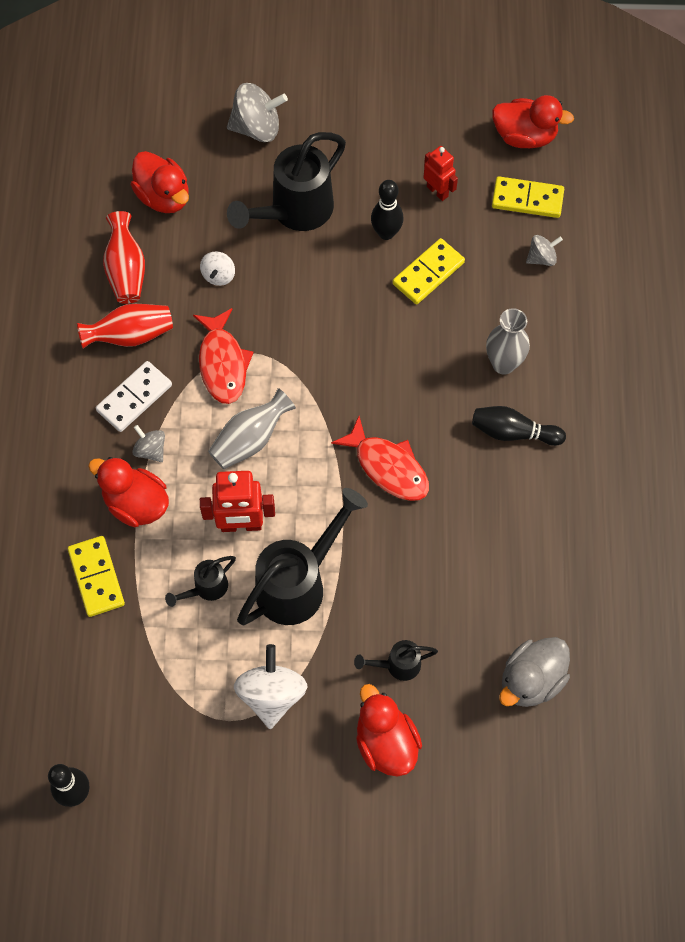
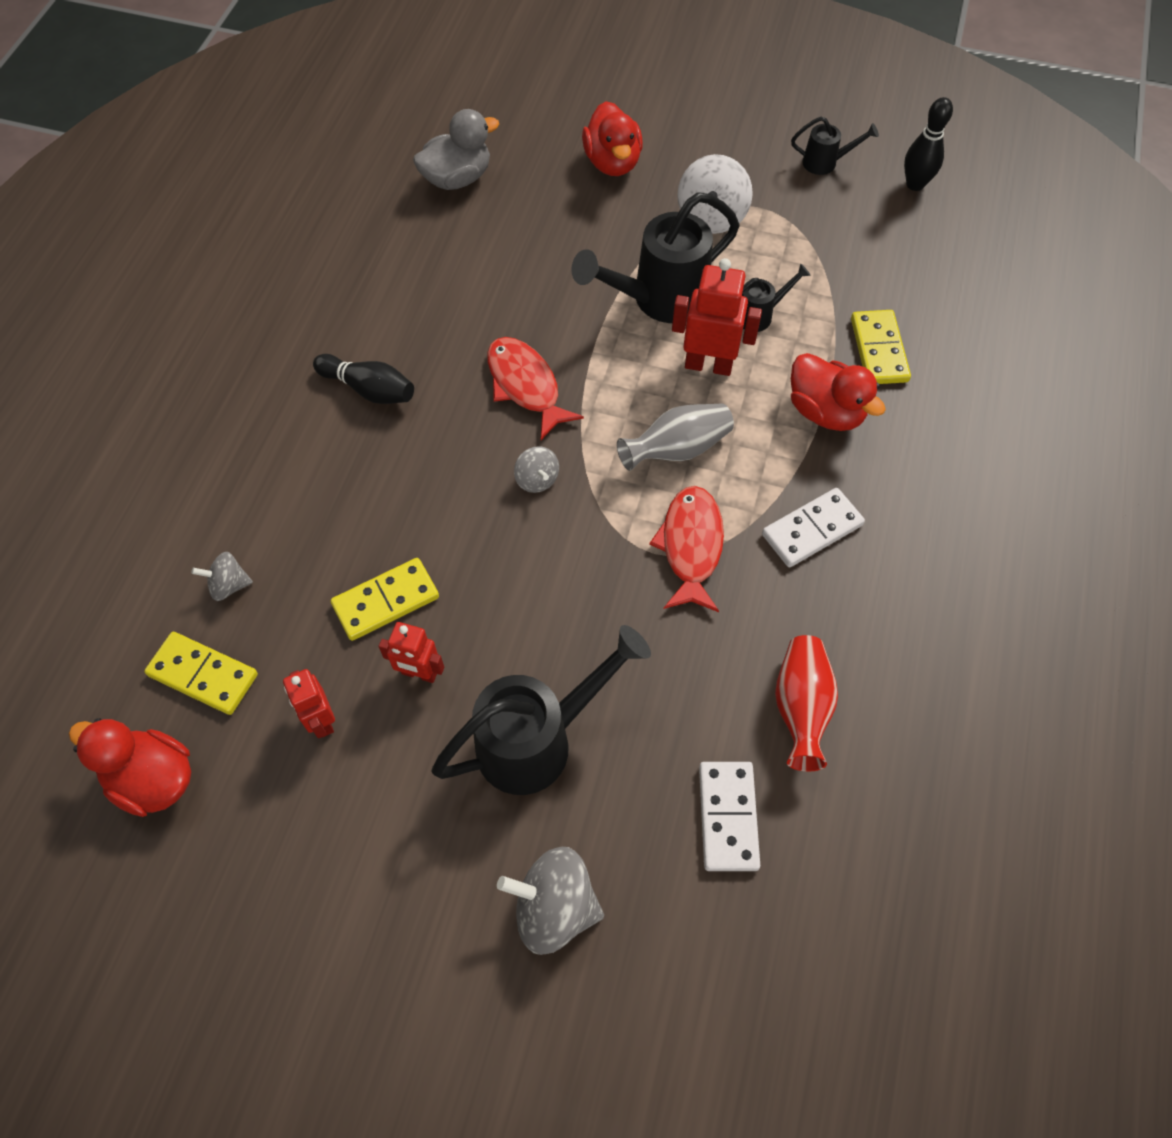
camera: 165 degrees left, 5 degrees down
(131, 335) = (806, 612): red vase -> none
(150, 450) = (800, 465): grey spinning top -> grey spinning top (537, 479)
(163, 197) = (727, 817): red duck -> white domino
(218, 275) = (670, 668): white spinning top -> none
(386, 233) = (419, 673): black bowling pin -> red robot
(397, 665) = (581, 214): black watering can -> black watering can (826, 163)
(503, 364) = (343, 465): grey vase -> none

